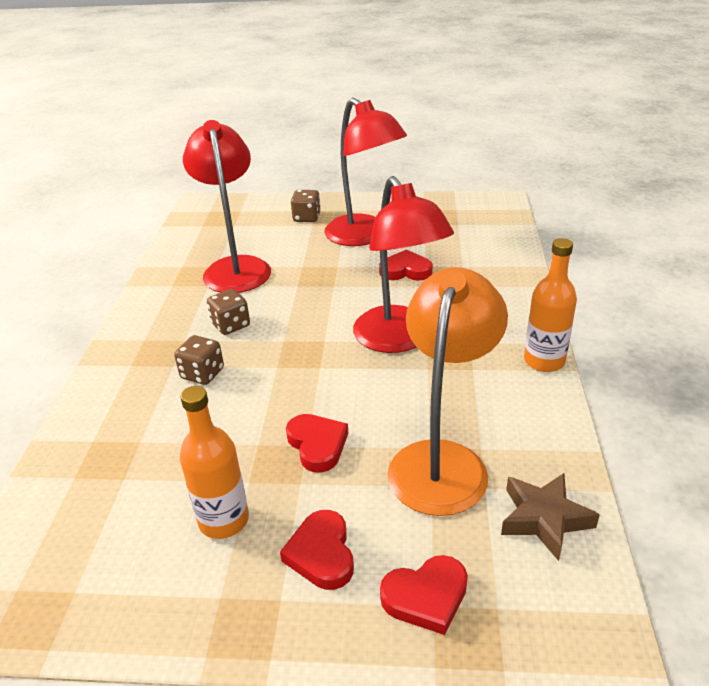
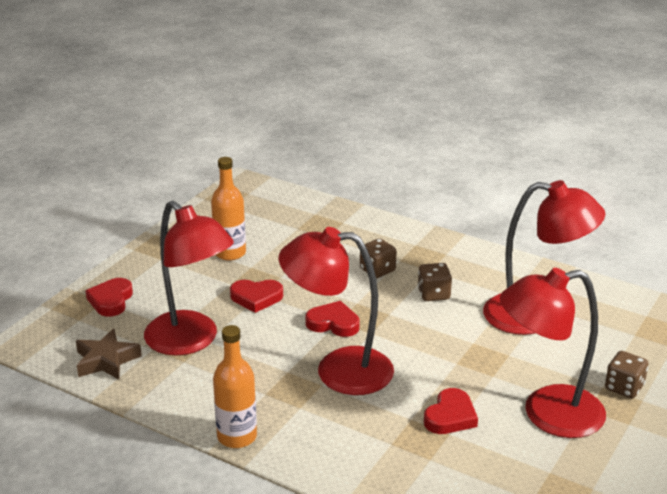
camera: 115 degrees right, 5 degrees down
(321, 554) = (173, 277): red heart -> red heart (333, 323)
(442, 460) = (191, 341): orange lamp -> red lamp

